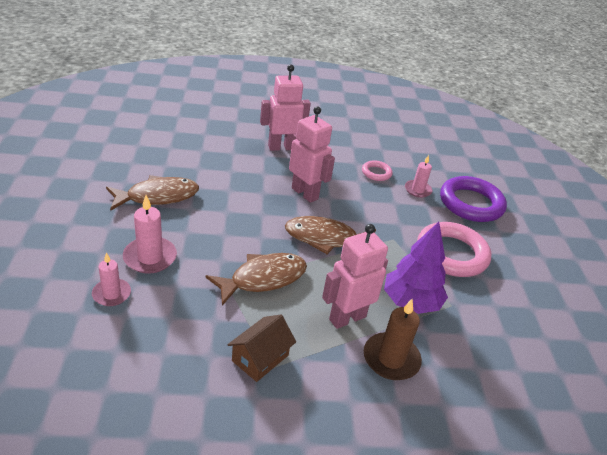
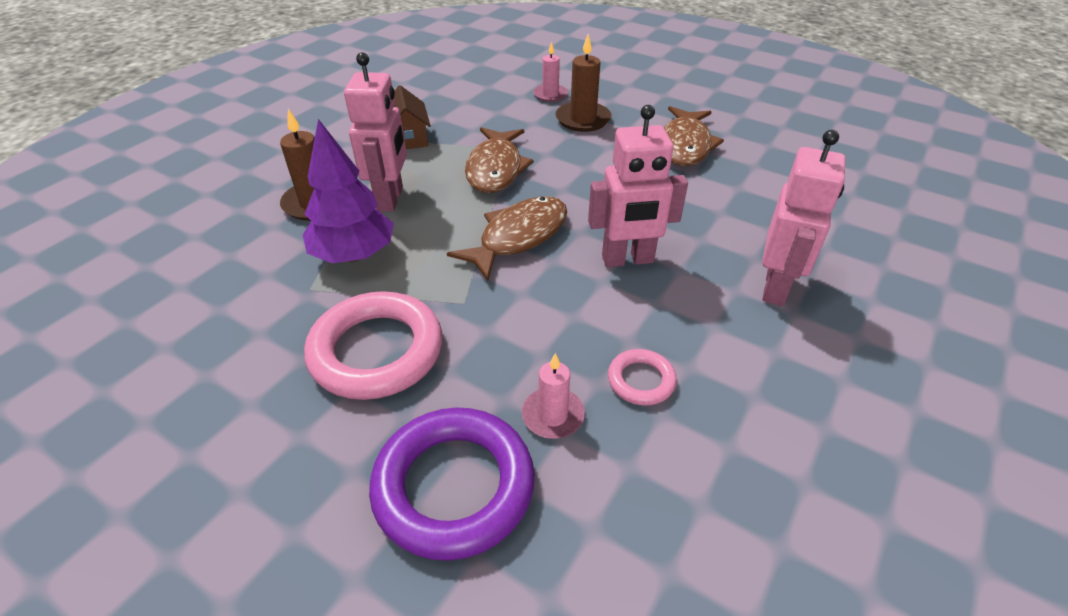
camera: 130 degrees right, 5 degrees up
(150, 257) = (583, 119): pink candle -> brown candle

